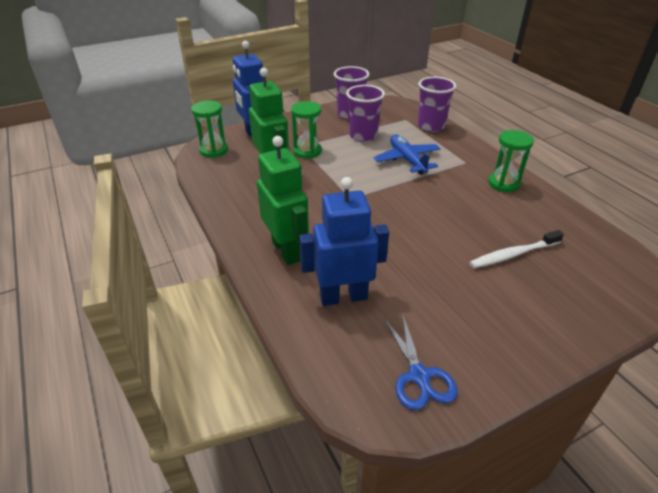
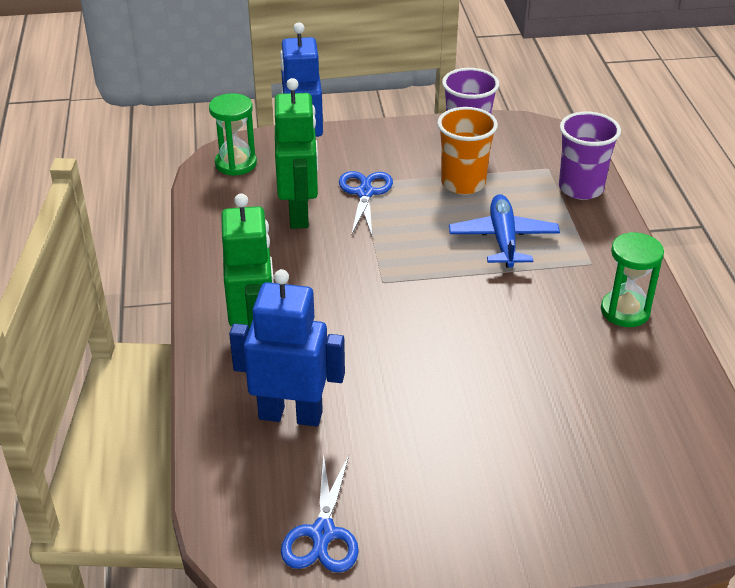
camera: 20 degrees right, 0 degrees up
(307, 151) = (365, 193): green hourglass -> blue scissors
(363, 135) = (463, 183): purple cup -> orange cup
(513, 254) = (556, 420): white toothbrush -> none

